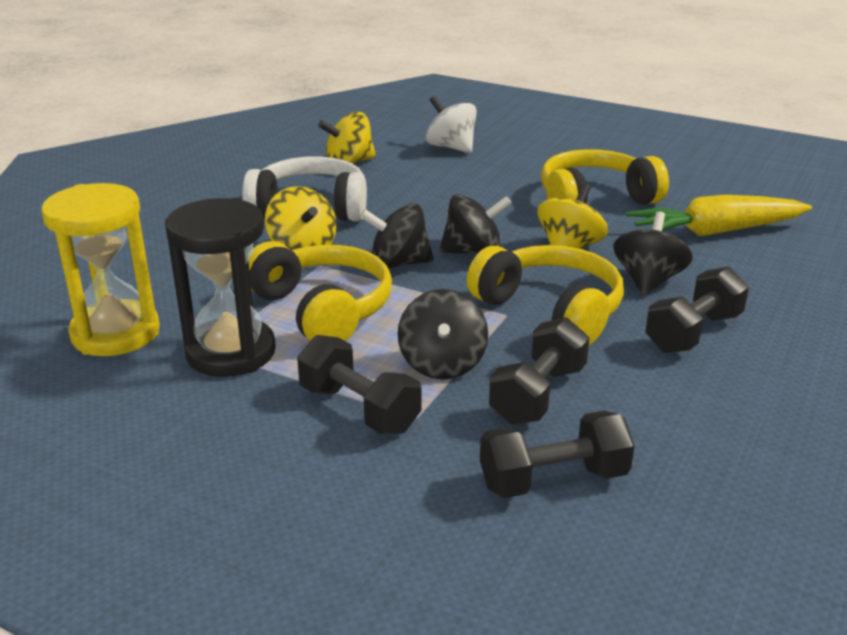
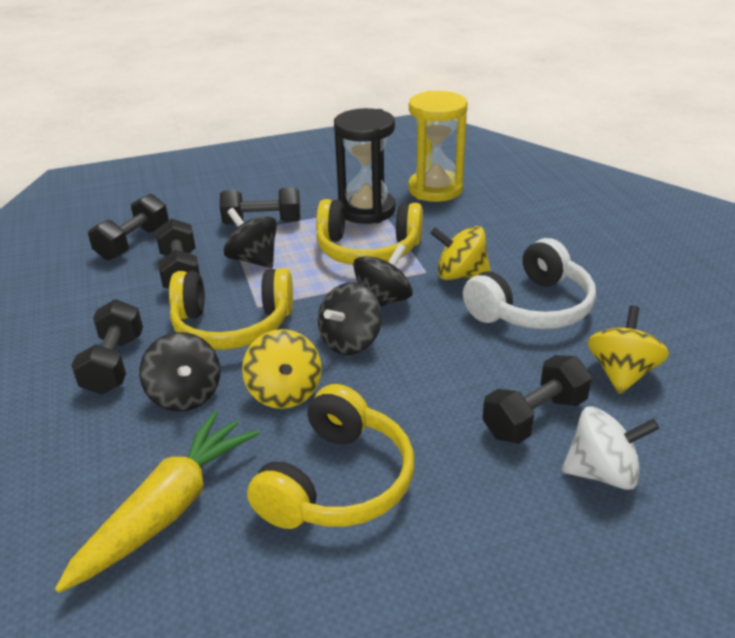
camera: 135 degrees right, 5 degrees up
(438, 172) = (534, 417): none -> black dumbbell

